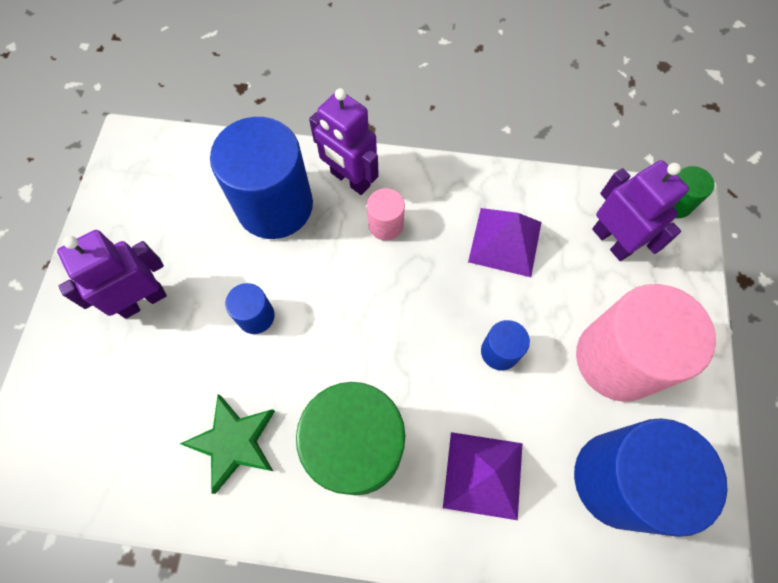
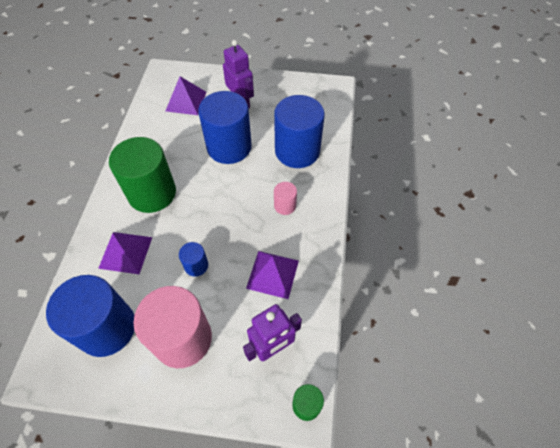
camera: 90 degrees right, 10 degrees down
(120, 411) = (186, 101): none -> purple pyramid
(234, 442) = (164, 143): green star -> none
(256, 316) = (229, 147): blue cylinder -> blue cylinder, size x2.20
(350, 179) = (317, 186): purple robot -> none

